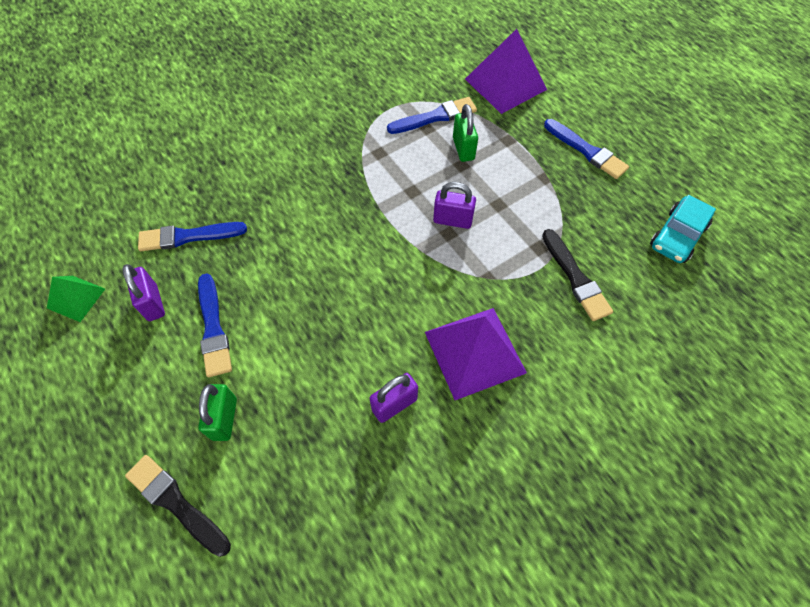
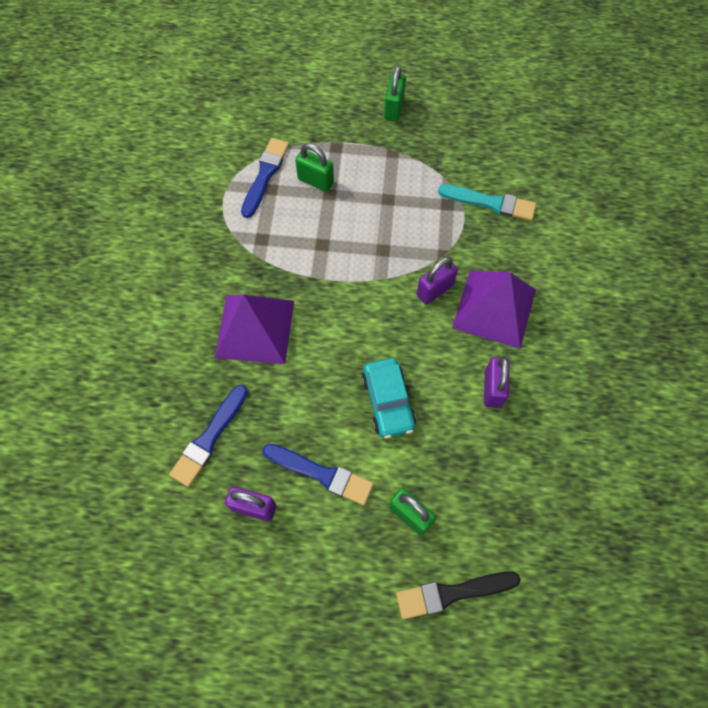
camera: 50 degrees left, 5 degrees up
(76, 298) = (190, 570): green pyramid -> none
(452, 220) = (374, 238): purple padlock -> purple padlock (434, 290)
(505, 84) = (281, 105): purple pyramid -> purple pyramid (255, 328)
(575, 277) = (490, 203): black brush -> turquoise brush
(586, 150) = (394, 109): blue brush -> green padlock
(677, 236) = (511, 120): turquoise car -> turquoise car (388, 402)

